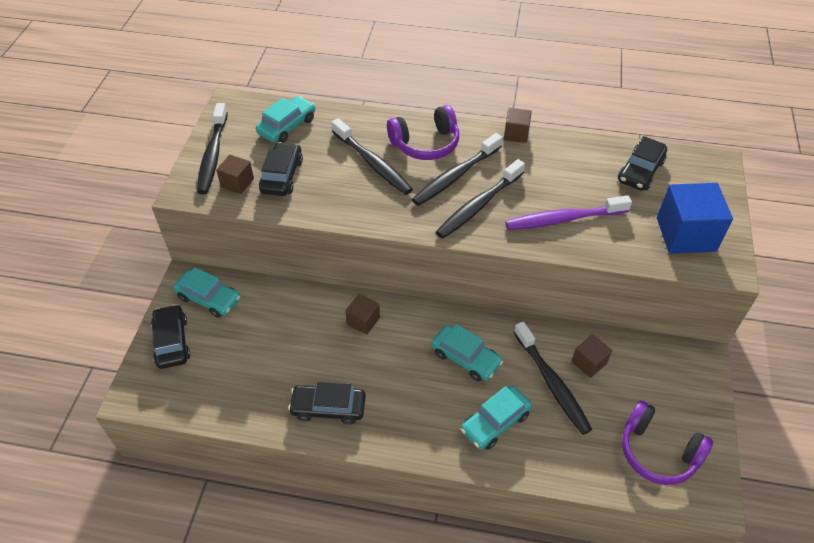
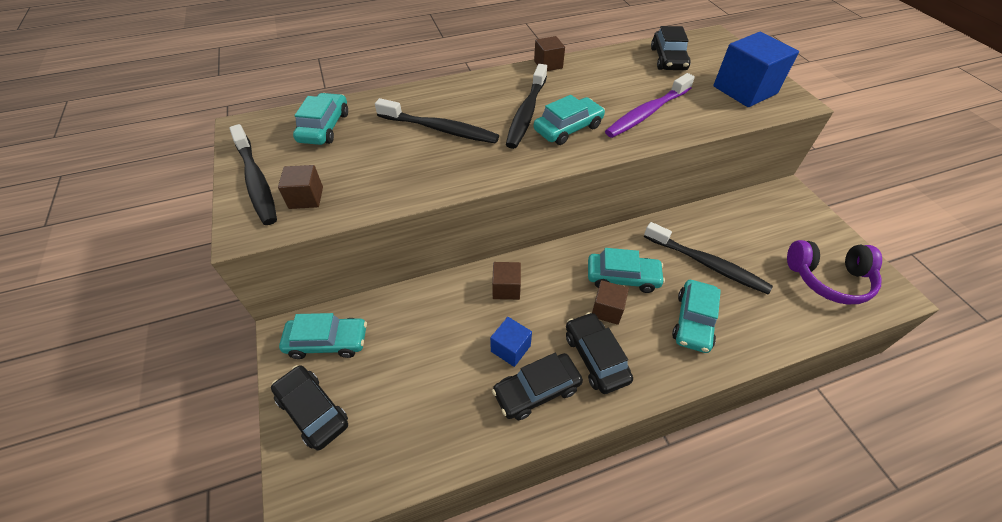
camera: 30 degrees left, 0 degrees up
(282, 176) = (353, 173): black car -> black car (595, 357)
(332, 368) = (510, 348): none -> blue cube
(425, 143) = (476, 97): purple headphones -> none
(478, 205) = (568, 128): black toothbrush -> turquoise car
(589, 362) = (718, 233): brown cube -> brown cube (607, 310)

